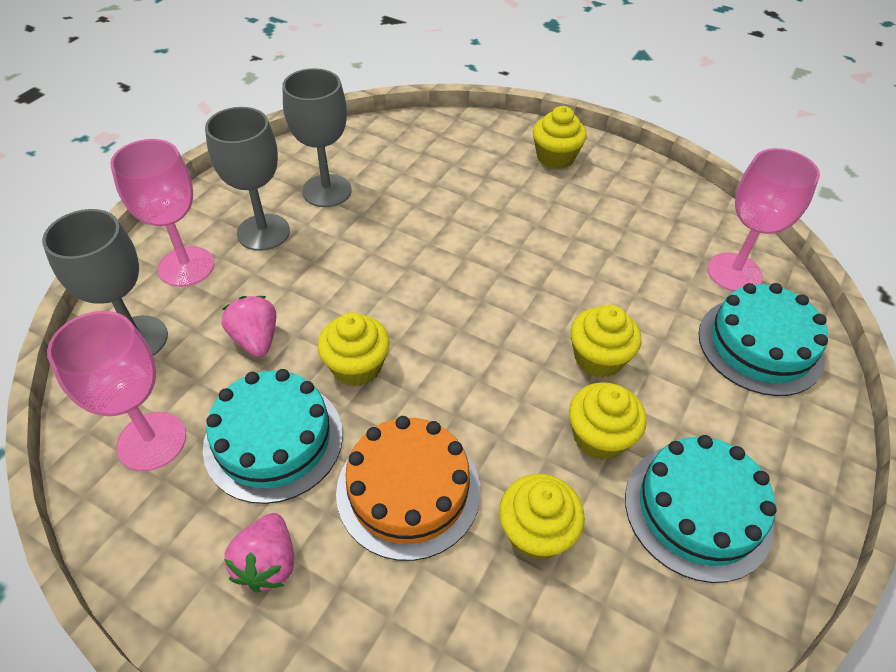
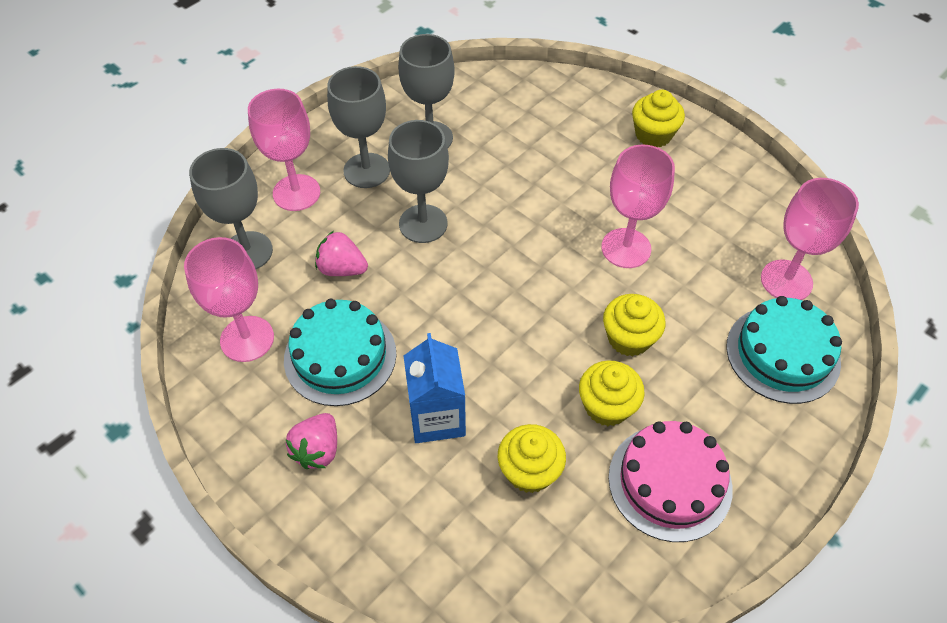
camera: 15 degrees right, 5 degrees up
(256, 339) = (342, 269): pink strawberry -> pink strawberry turned 60 degrees counterclockwise
(339, 277) = (423, 224): none -> grey goblet
(356, 366) = (419, 307): yellow cupcake -> none
(408, 490) = (437, 417): orange cake -> blue carton
(564, 267) = (626, 248): none -> pink goblet
(697, 510) = (670, 482): turquoise cake -> pink cake

